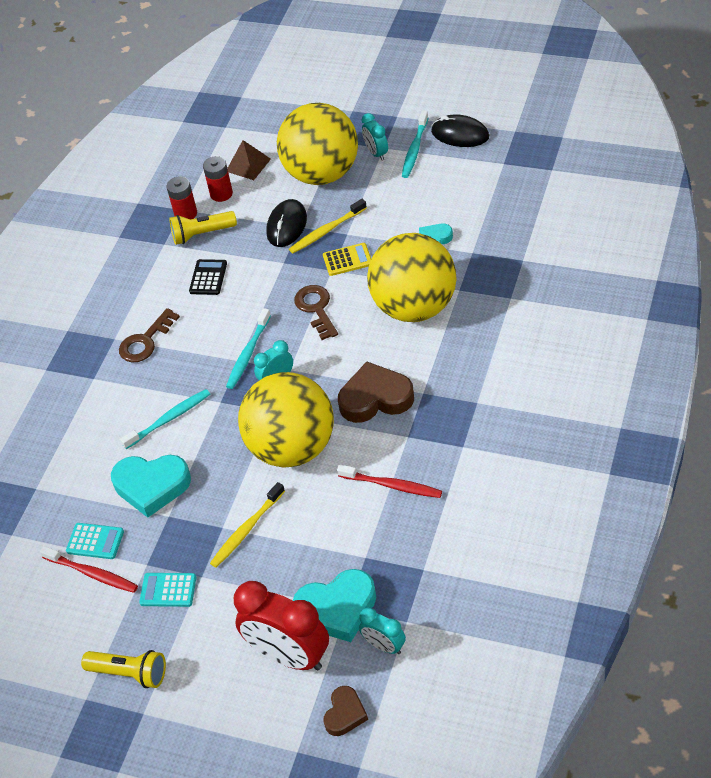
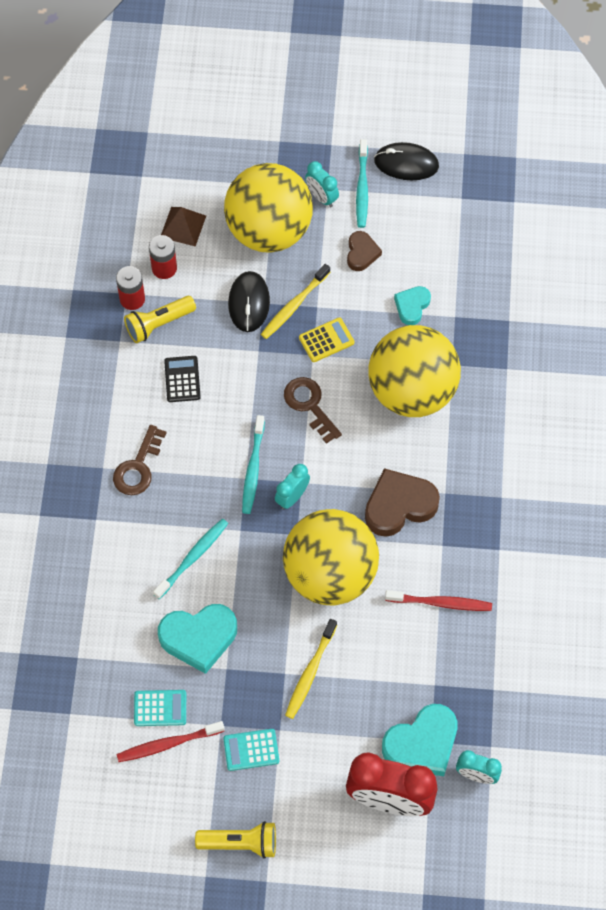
camera: 20 degrees left, 15 degrees up
(92, 573) = (168, 744): red toothbrush -> red toothbrush turned 150 degrees clockwise
(345, 714) = (457, 849): brown heart -> brown heart (361, 253)

